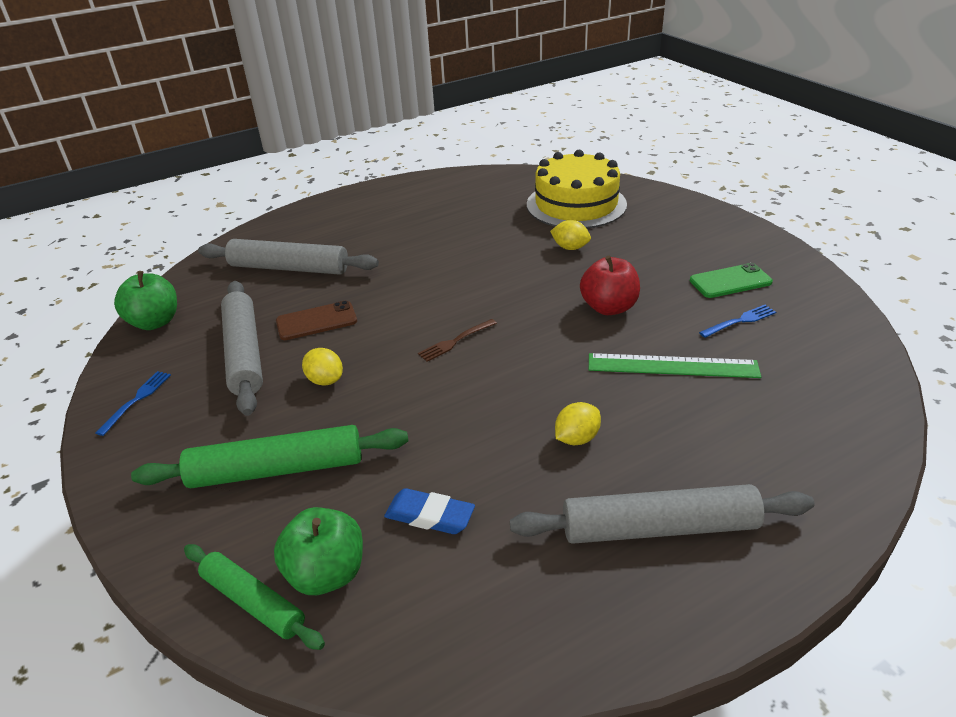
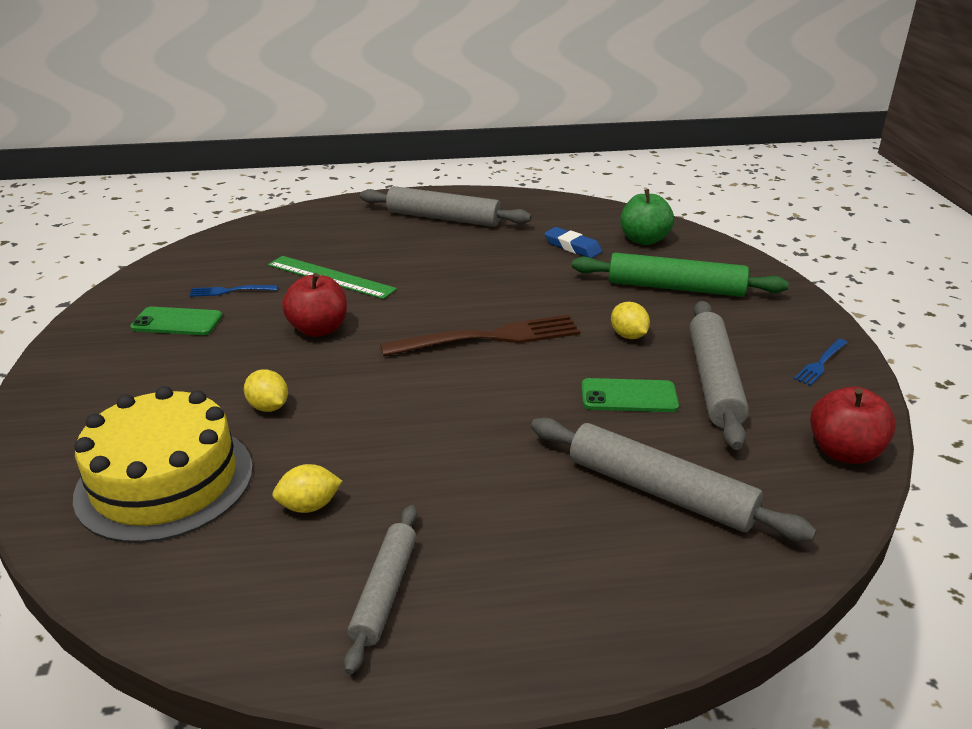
camera: 160 degrees left, 5 degrees down
(155, 322) = (844, 452): green apple -> red apple
(253, 602) = (688, 239): green rolling pin -> none
(316, 321) = (629, 396): brown phone -> green phone
(420, 199) = (385, 591): none -> grey rolling pin
(455, 341) = (489, 337): brown fork -> brown fork, size x2.12
(577, 438) = (449, 257): yellow lemon -> yellow lemon (309, 506)

